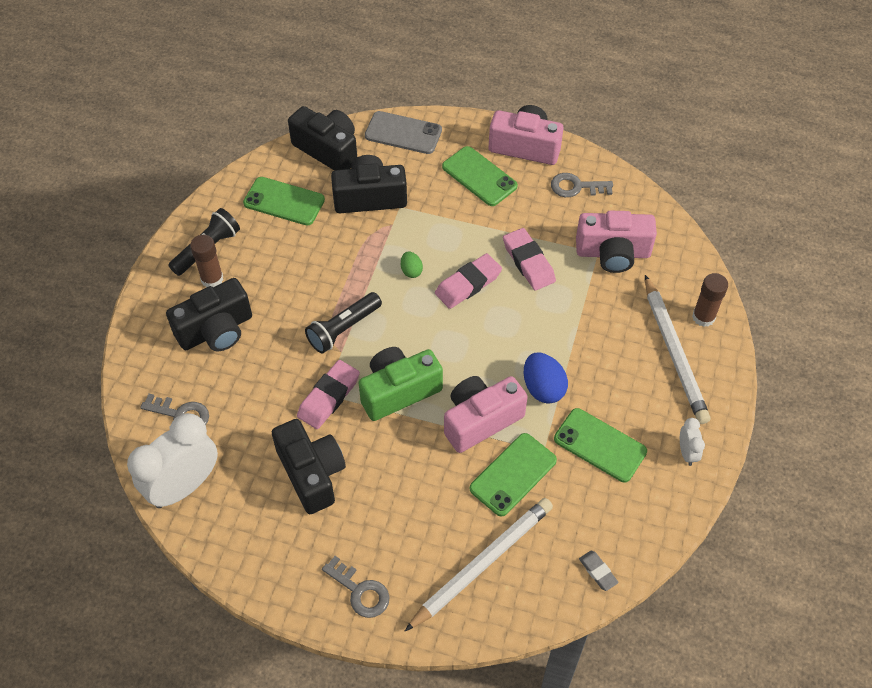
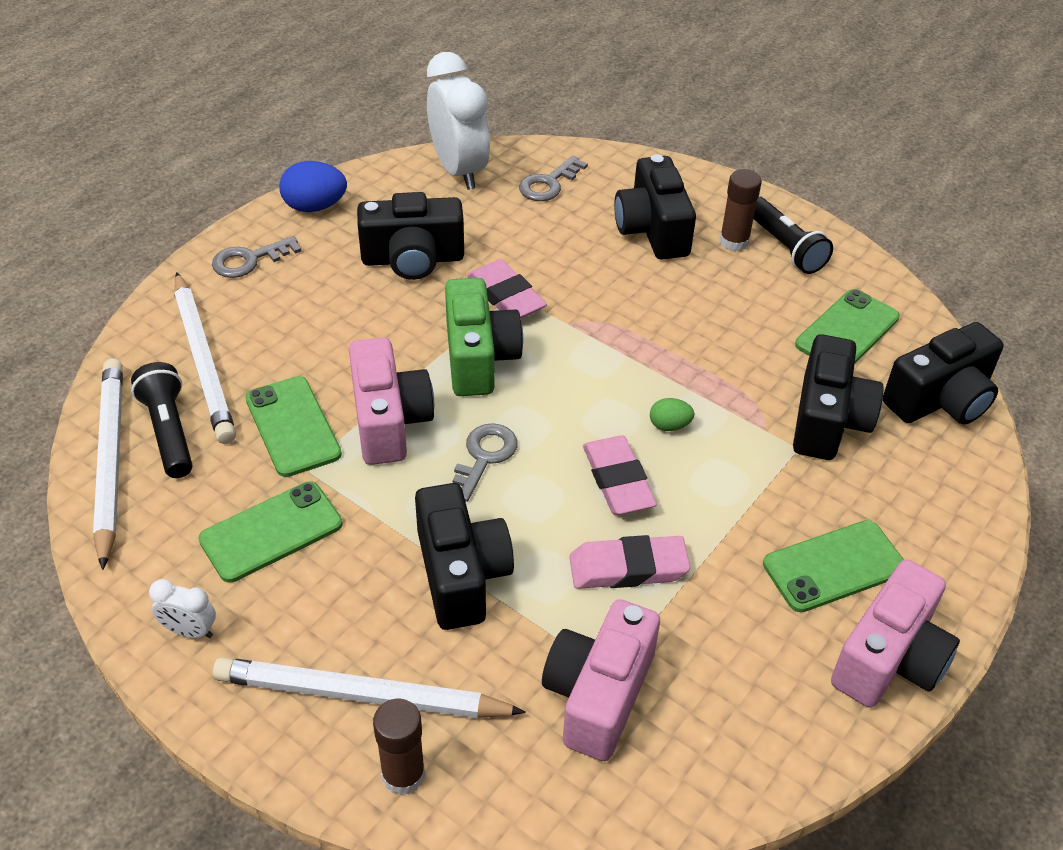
camera: 110 degrees right, 10 degrees down
(343, 329) = (601, 333): black flashlight -> black flashlight (169, 431)
(403, 133) = (959, 498): grey phone -> none
(543, 388) = (397, 503): blue egg -> blue egg (315, 206)
(575, 336) = (461, 574): none -> black camera
(576, 187) = (769, 700): grey key -> grey key (484, 457)
(598, 572) = (110, 460): grey eraser -> white pencil

